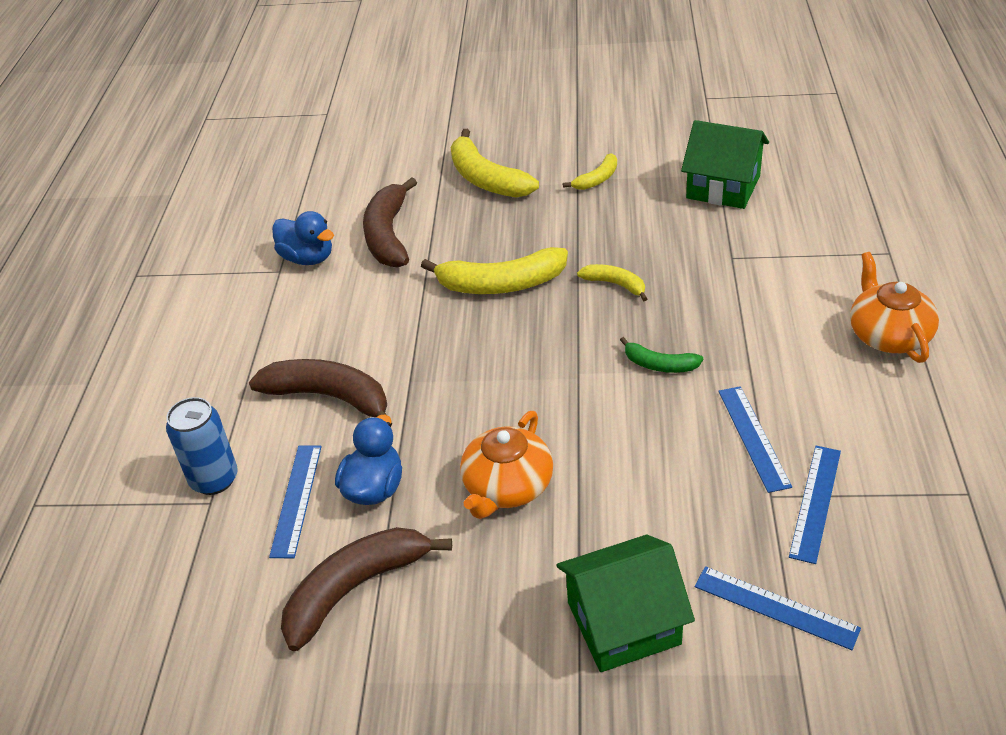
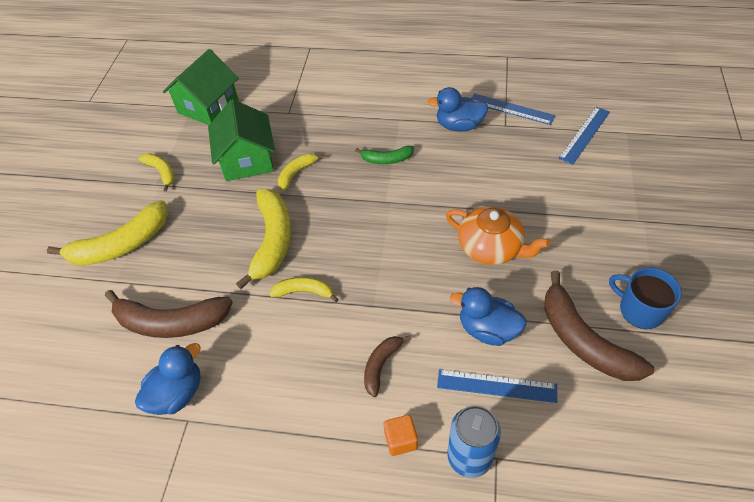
camera: 85 degrees left, 10 degrees up
(240, 422) = (401, 440): none -> orange cube
(329, 397) = (381, 365): brown banana -> brown banana, size x0.54
(404, 660) = (640, 310): none -> blue mug
(428, 322) = (304, 291): none -> yellow banana
(623, 623) = (600, 197): green house -> green house (247, 160)
(659, 365) = (386, 159): green banana -> green banana turned 60 degrees clockwise
(753, 437) = (459, 126): blue ruler -> blue duck
(888, 335) = (383, 60): orange teapot -> none

